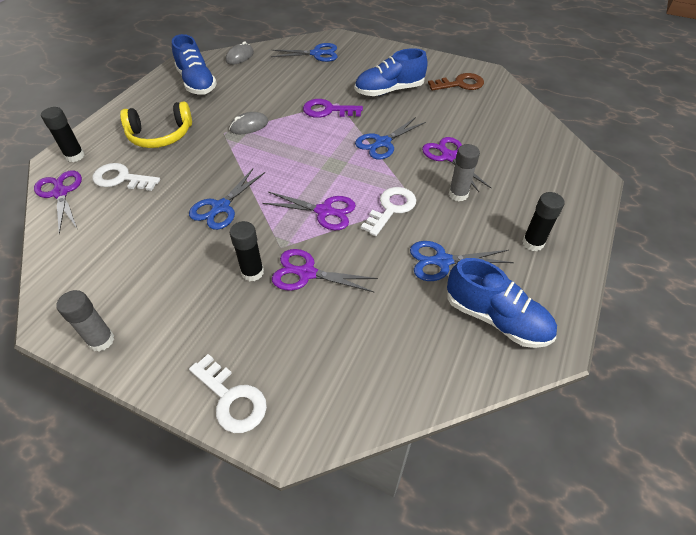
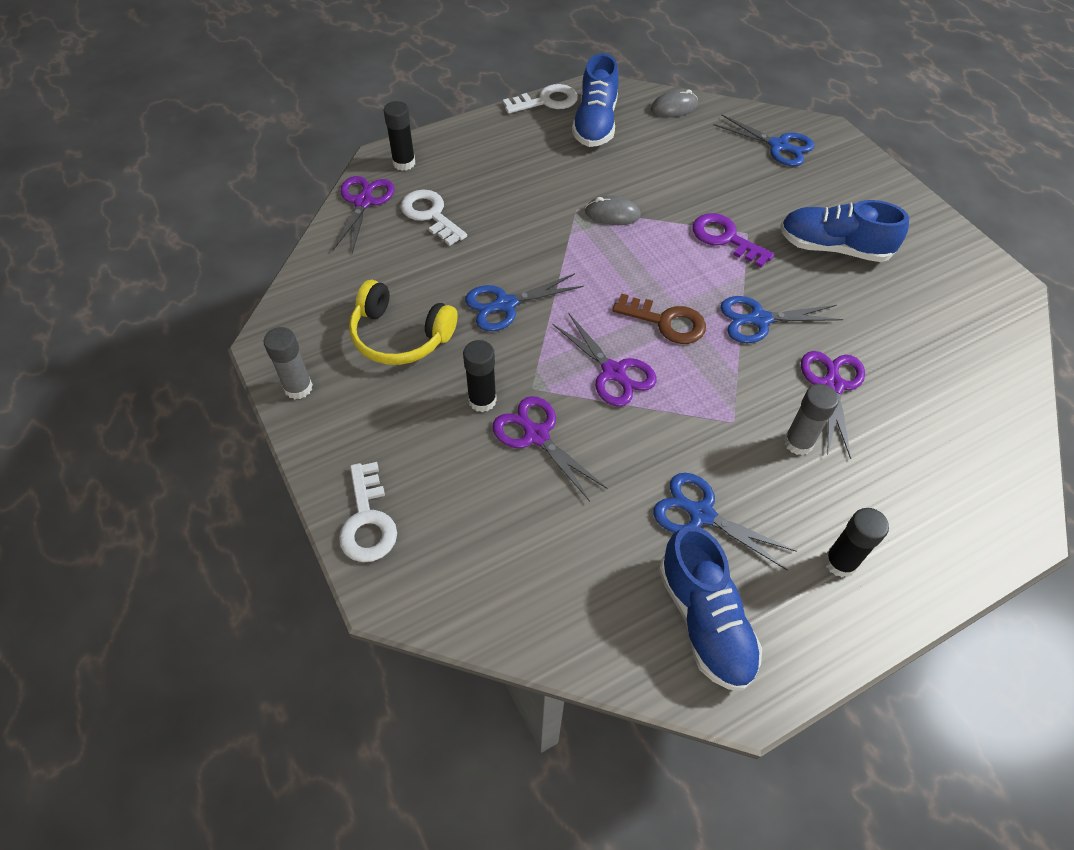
camera: 35 degrees right, 5 degrees up
(160, 135) = (506, 179): yellow headphones -> yellow headphones (400, 336)
(391, 208) = (695, 413): white key -> white key (546, 101)
(460, 84) = (948, 286): brown key -> brown key (666, 322)

